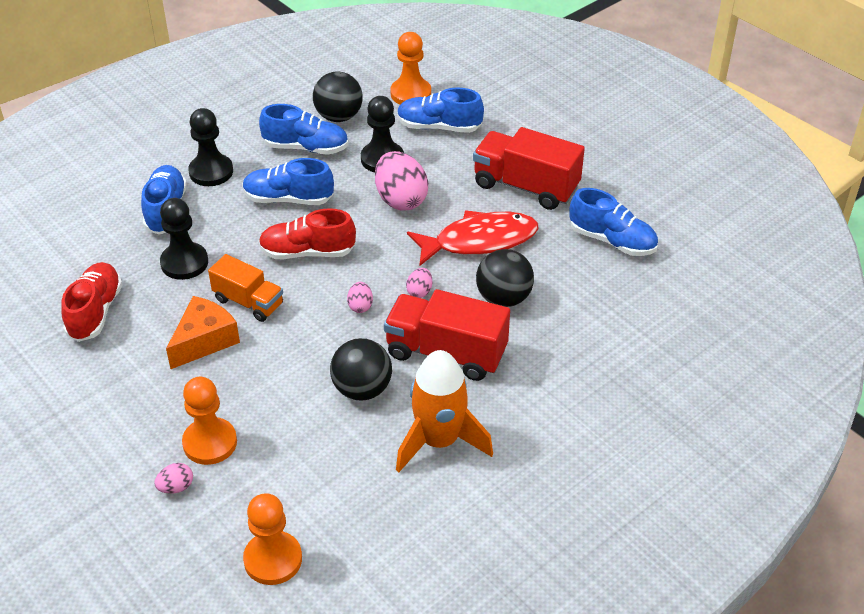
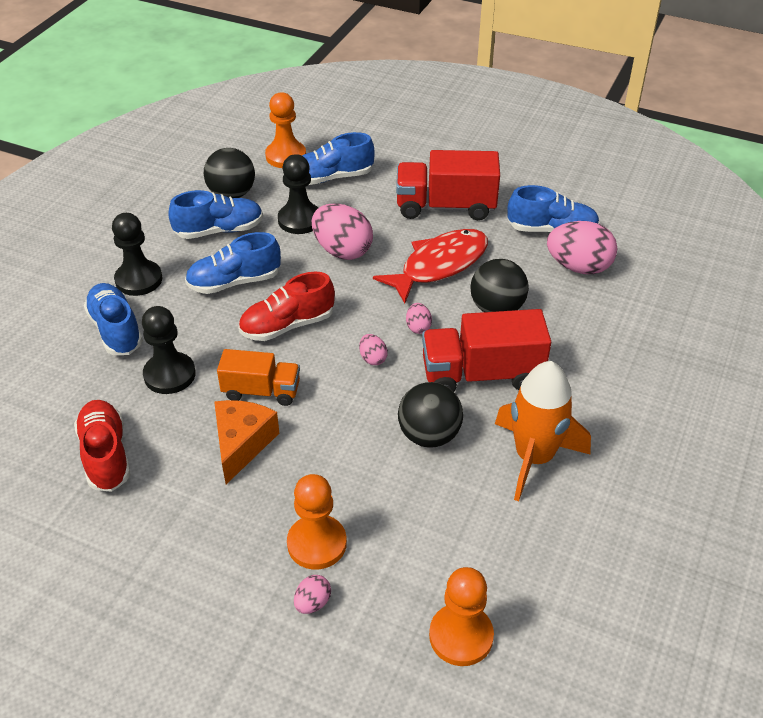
camera: 25 degrees left, 0 degrees up
(611, 284) = (578, 267): none -> pink egg

